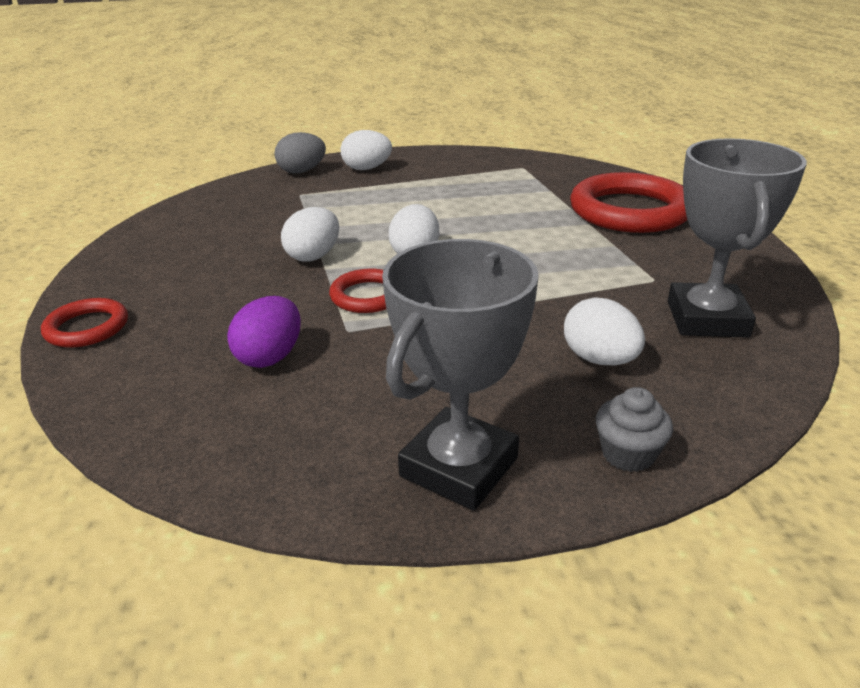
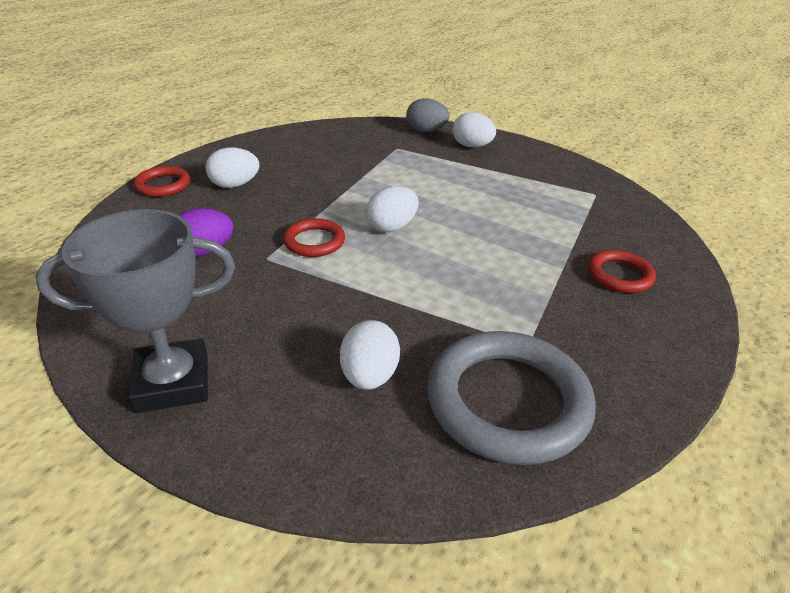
camera: 40 degrees right, 5 degrees up
(314, 256) = (331, 197): white egg -> white egg (235, 185)
(628, 454) = (265, 451): grey cupcake -> none
(629, 211) = (619, 275): red ring -> red ring, size x0.51
(707, 319) = (507, 401): grey trophy -> grey ring

